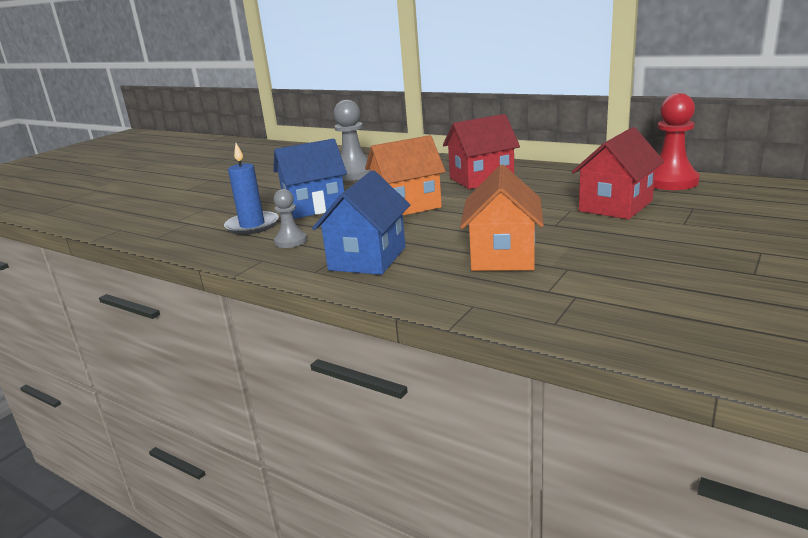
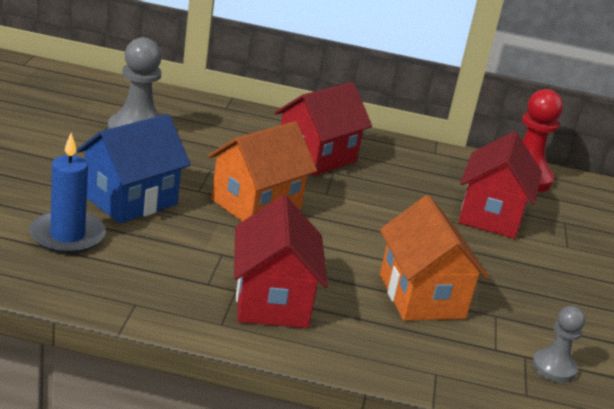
camera: 30 degrees left, 5 degrees up
(291, 241) = (148, 268): grey pawn -> grey pawn (553, 367)
(367, 258) = (272, 301): blue house -> red house

